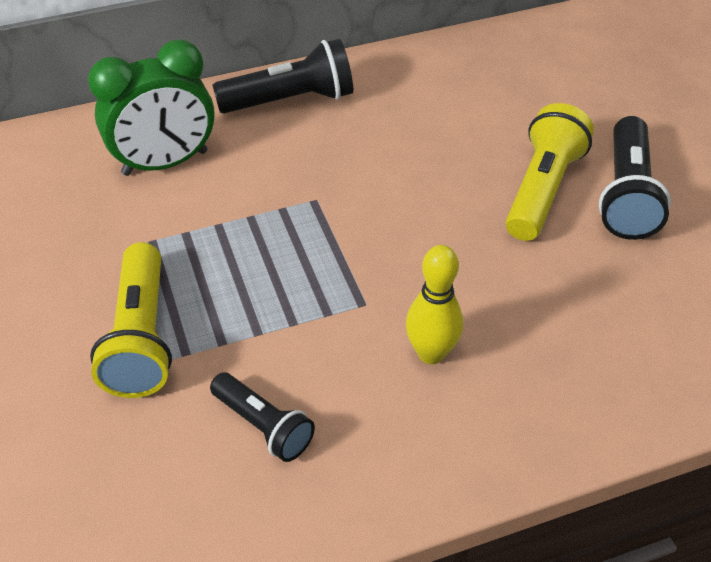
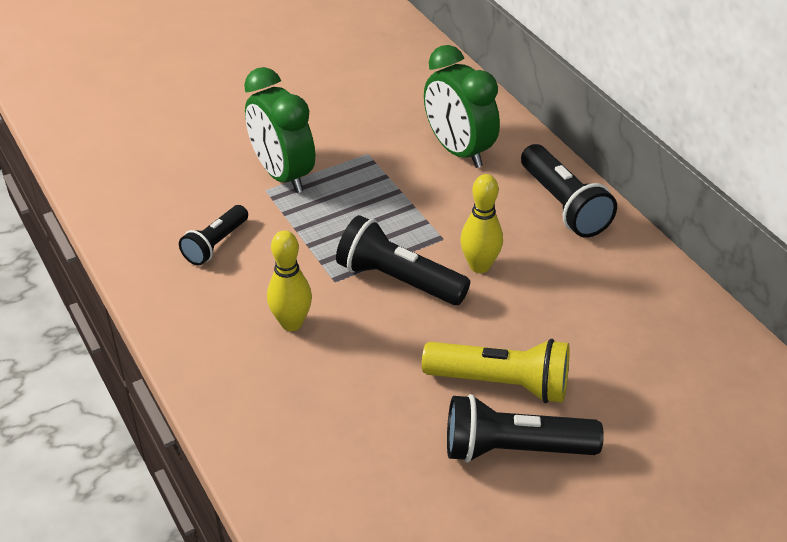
camera: 80 degrees right, 5 degrees down
(141, 337) = (282, 175): yellow flashlight -> green clock
(369, 177) = (479, 266): none -> yellow bowling pin
(376, 246) = (398, 280): none -> black flashlight

